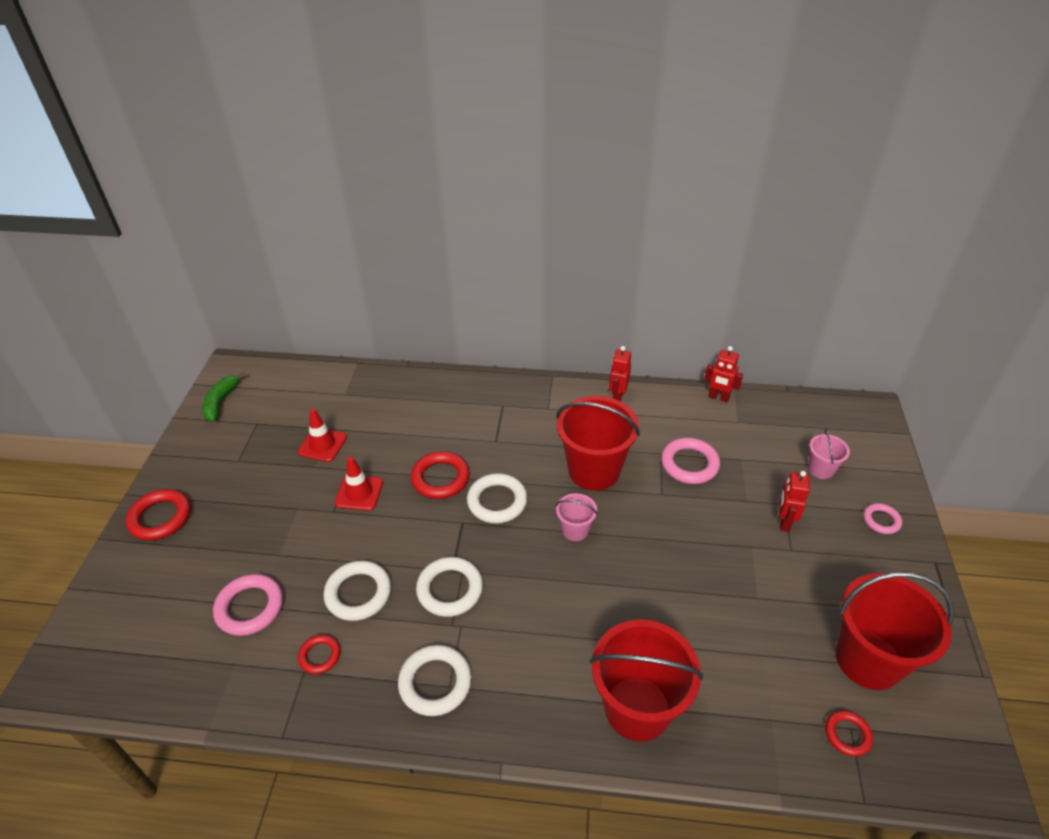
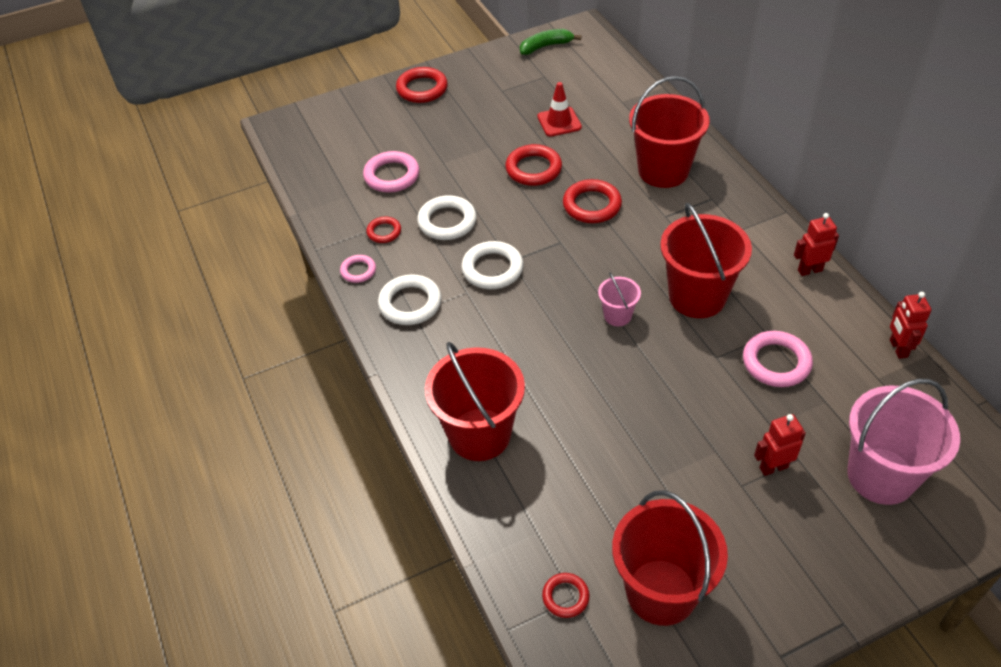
camera: 60 degrees right, 5 degrees up
(359, 493) = (533, 169): red traffic cone -> red ring
(446, 414) = (663, 171): none -> red bucket
(497, 501) = (601, 251): white ring -> none
(820, 469) = (881, 476): pink bucket -> pink bucket, size x2.08
(881, 520) = (858, 554): pink ring -> pink ring (358, 271)

